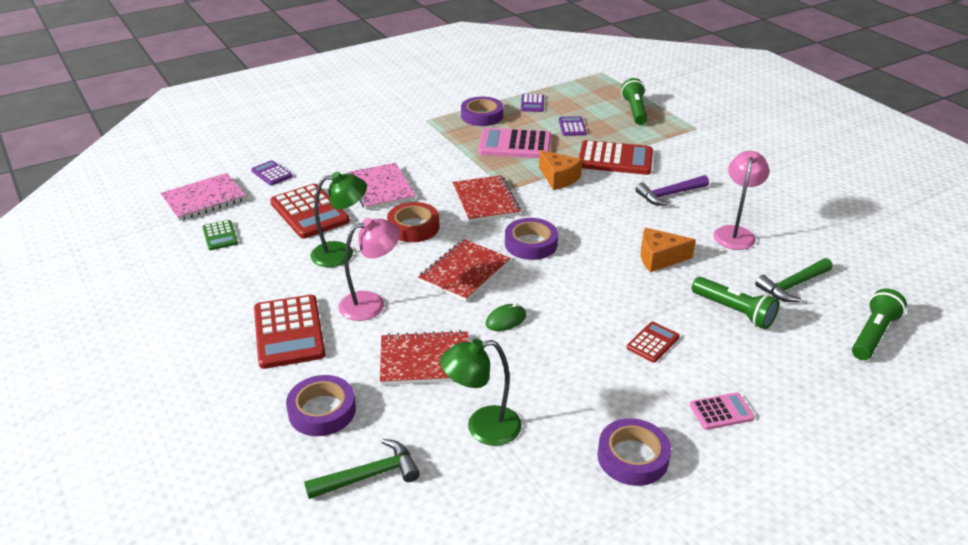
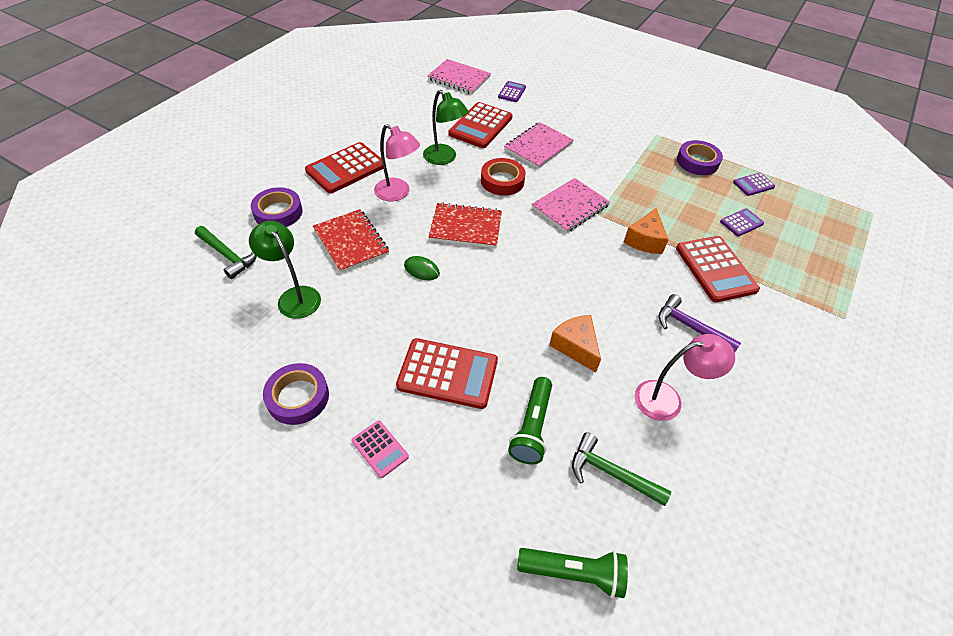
camera: 60 degrees right, 15 degrees up
(220, 236) = (425, 101): green calculator -> none
(485, 201) = (570, 207): red notebook -> pink notebook
(515, 145) = (671, 196): pink calculator -> none
(531, 244) = (531, 253): purple tape -> none
(635, 110) = (823, 258): green flashlight -> none
(652, 342) = (447, 373): red calculator -> red calculator, size x1.91

